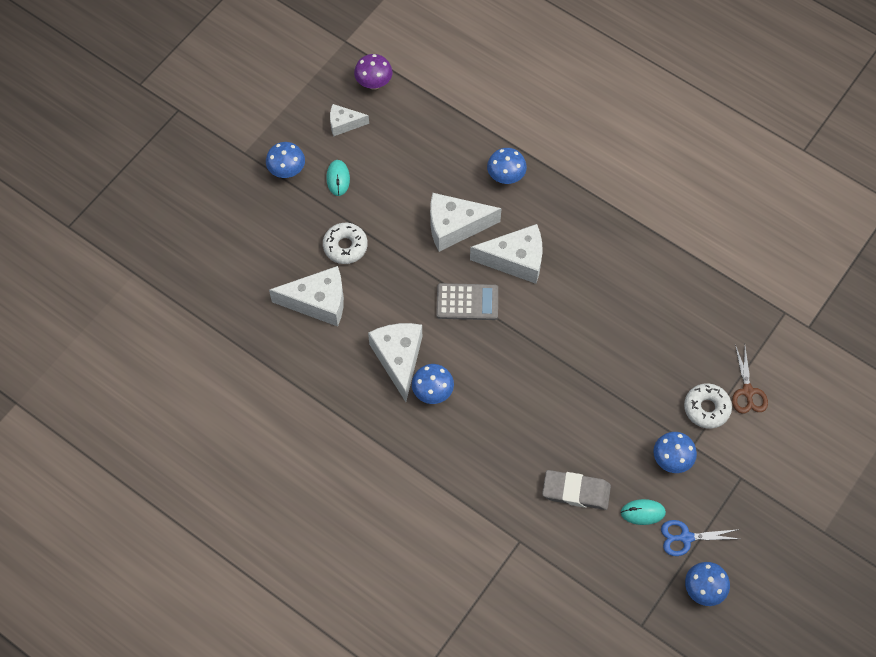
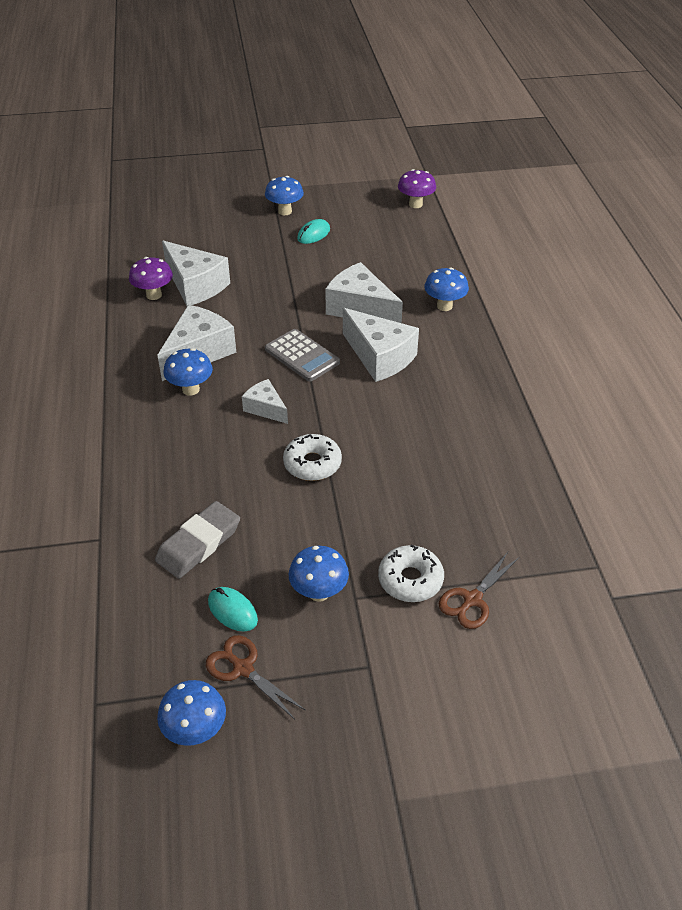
camera: 45 degrees right, 20 degrees down
(301, 336) = (154, 295): none -> purple mushroom
(344, 124) = (362, 211): white cheese -> white cheese (265, 408)
(345, 246) = (262, 269): white donut -> white donut (312, 464)
(576, 491) = (199, 543): grey eraser -> grey eraser turned 75 degrees clockwise
(686, 537) = (243, 668): blue scissors -> brown scissors

